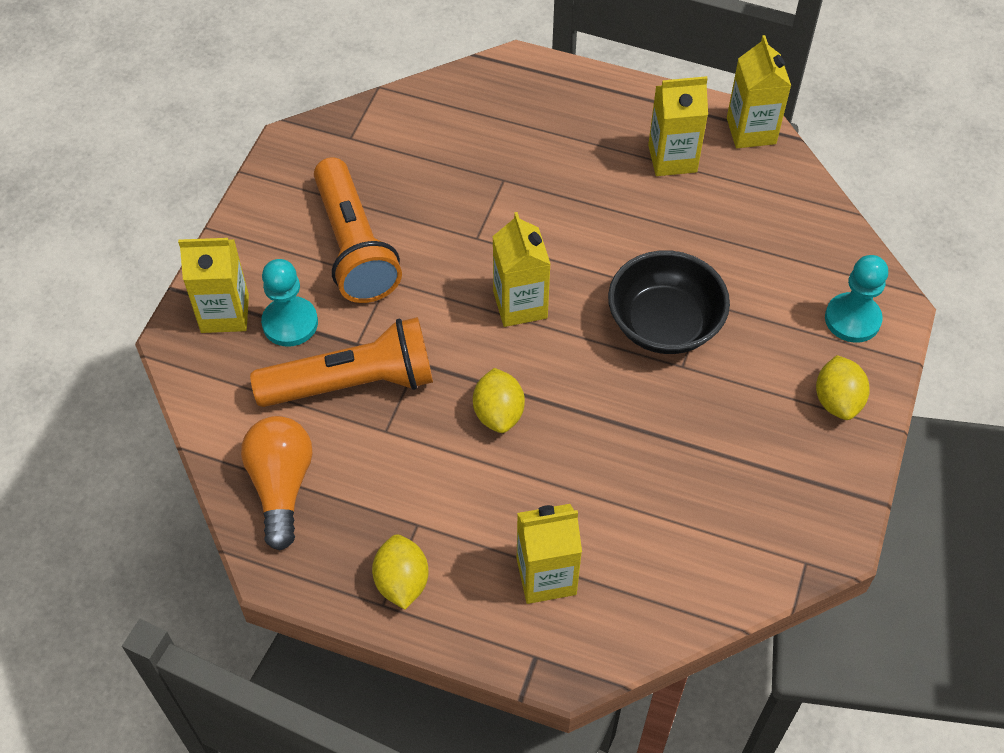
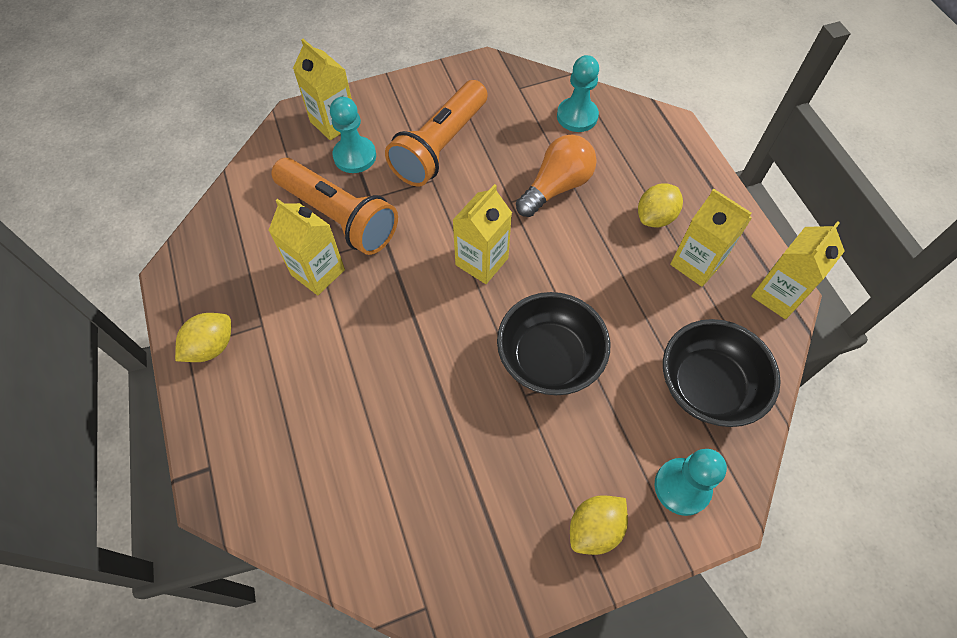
camera: 50 degrees right, 5 degrees up
(281, 486) = (234, 235): orange light bulb -> orange light bulb (556, 187)
(433, 121) = (577, 116): none -> turquoise pawn
(498, 413) = (384, 310): yellow lemon -> yellow lemon (655, 217)
(546, 576) = (278, 429): yellow carton -> yellow carton (318, 272)
(786, 238) = (707, 386): none -> black bowl

